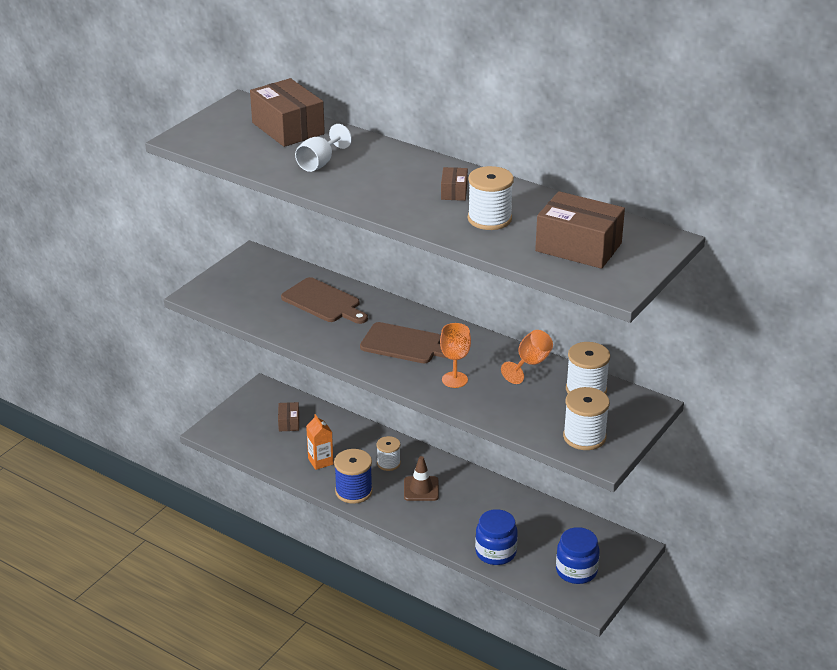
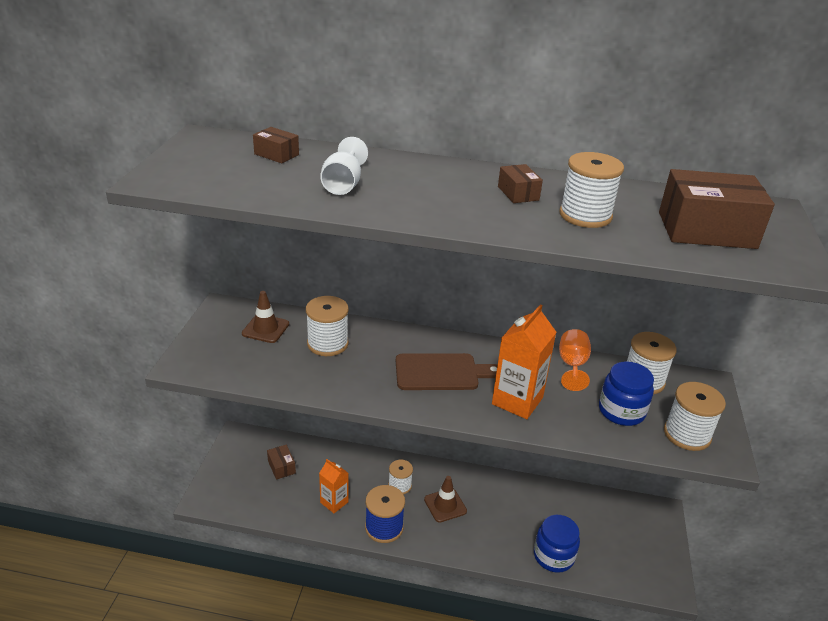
camera: 25 degrees left, 0 degrees up
(278, 280) = (265, 329): none -> brown traffic cone
(288, 128) = (276, 154): brown box -> brown box, size x0.48
(323, 302) = (327, 344): brown cutting board -> white spool
(454, 380) = (517, 401): orange goblet -> orange carton
(576, 571) = (634, 553): blue jar -> blue jar (621, 411)

